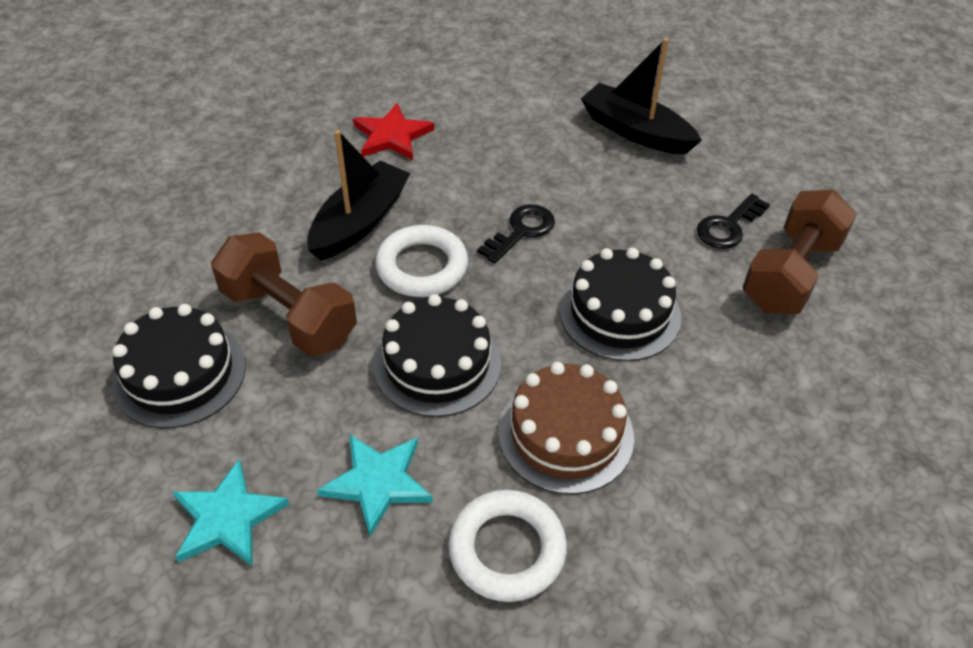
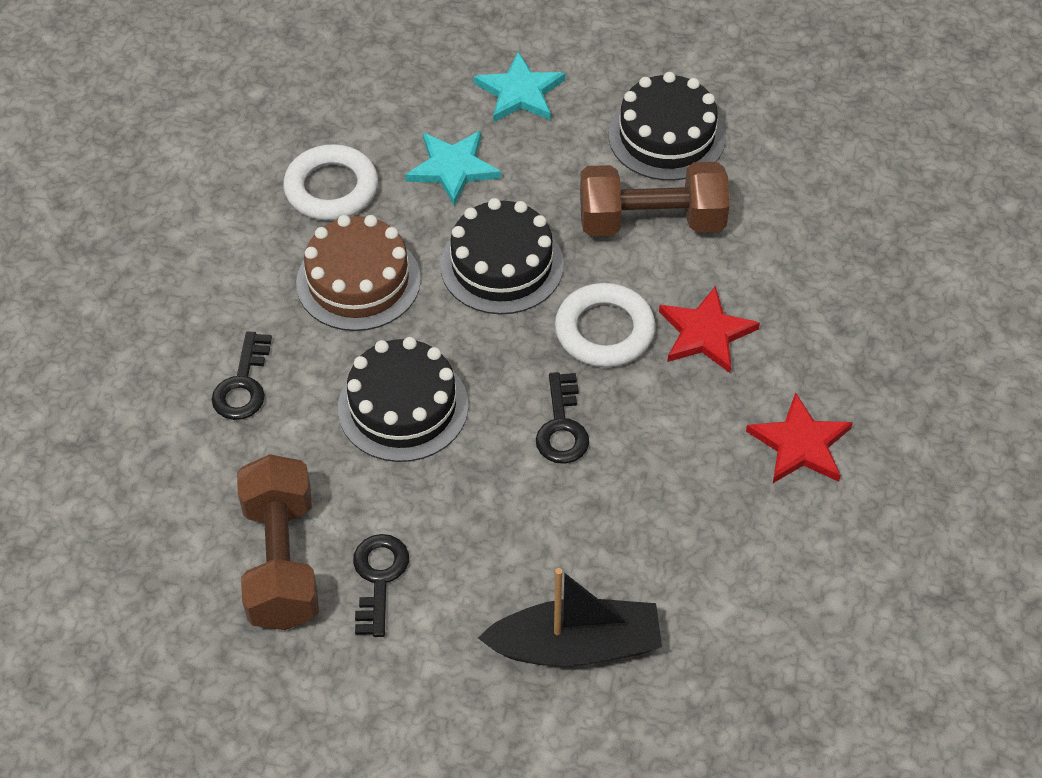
camera: 140 degrees right, 5 degrees up
(359, 221) = (706, 333): black boat -> red star
(736, 413) = (243, 384): none -> black key

